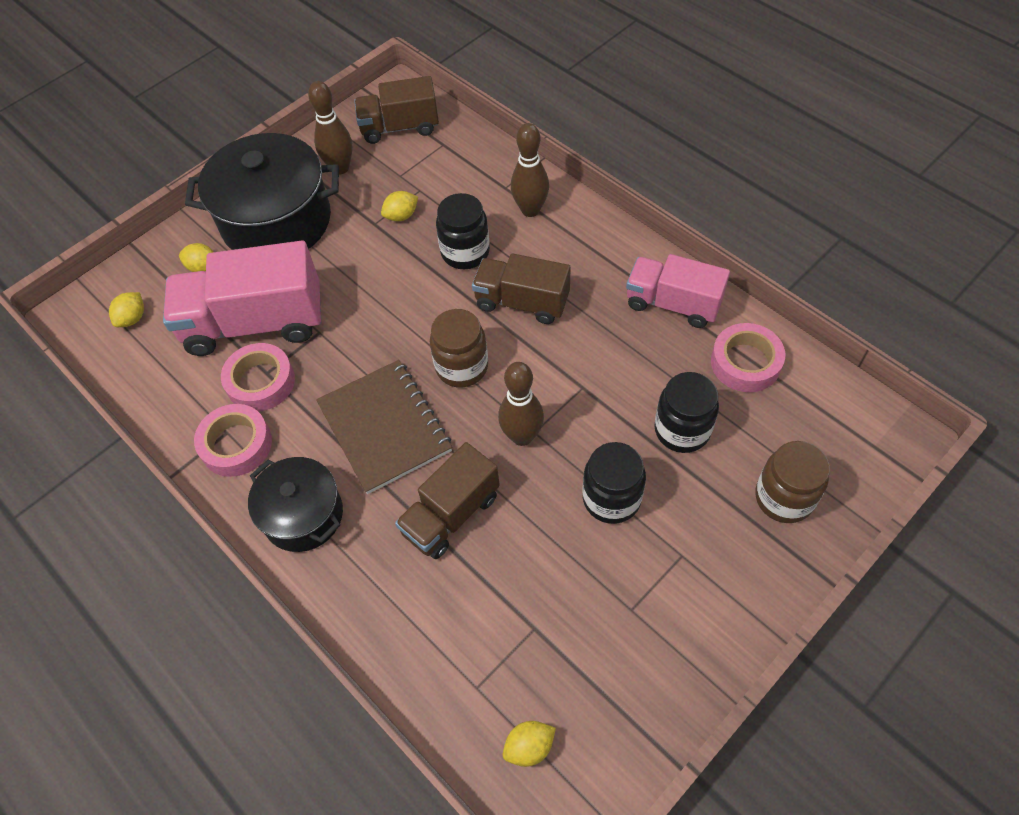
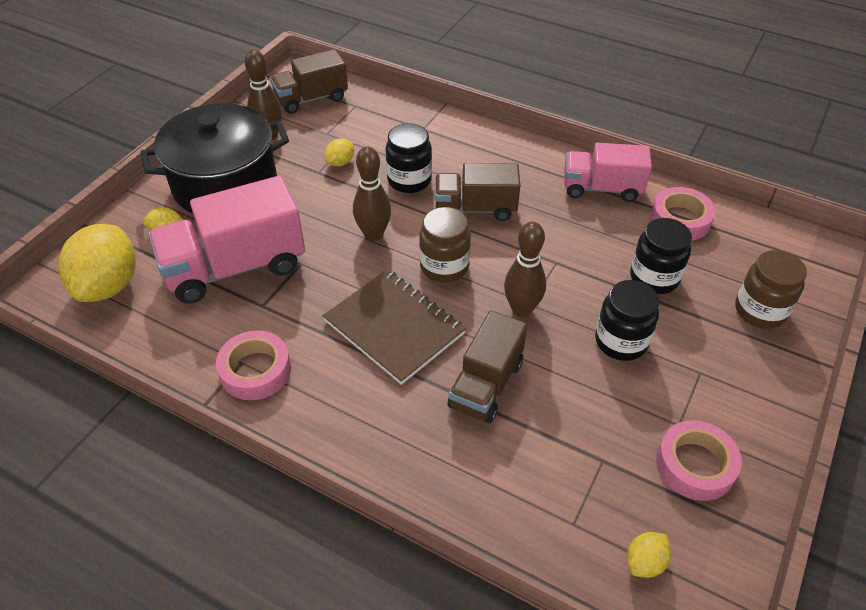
camera: 20 degrees left, 10 degrees down
(132, 318) = (109, 285): yellow lemon -> yellow lemon, size x2.24
(261, 382) = (260, 314): pink tape -> pink tape (695, 465)
(303, 515) = (346, 416): black pot -> none
(530, 210) = (452, 141): brown bowling pin -> brown bowling pin (373, 234)

